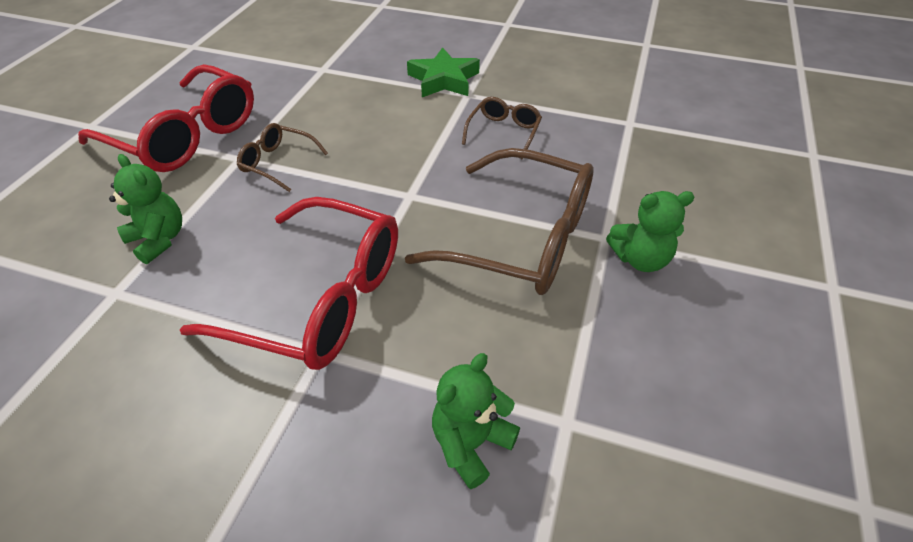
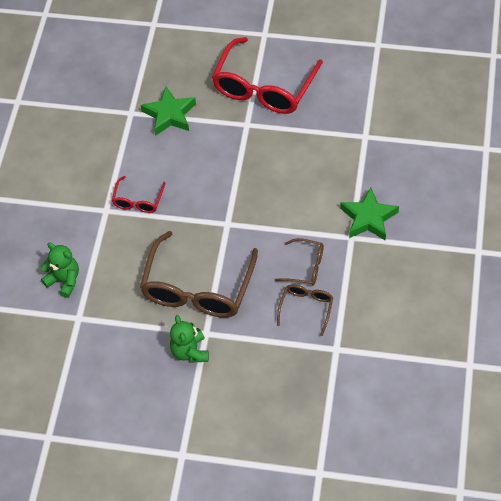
camera: 85 degrees right, 10 degrees up
(159, 239) = (169, 114): green teddy bear -> green star
(277, 163) = (245, 146): brown glasses -> brown glasses (306, 308)
(320, 299) = (138, 201): red glasses -> red glasses, size x0.48

